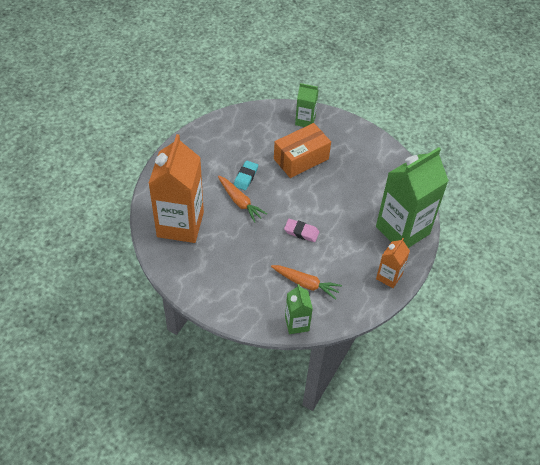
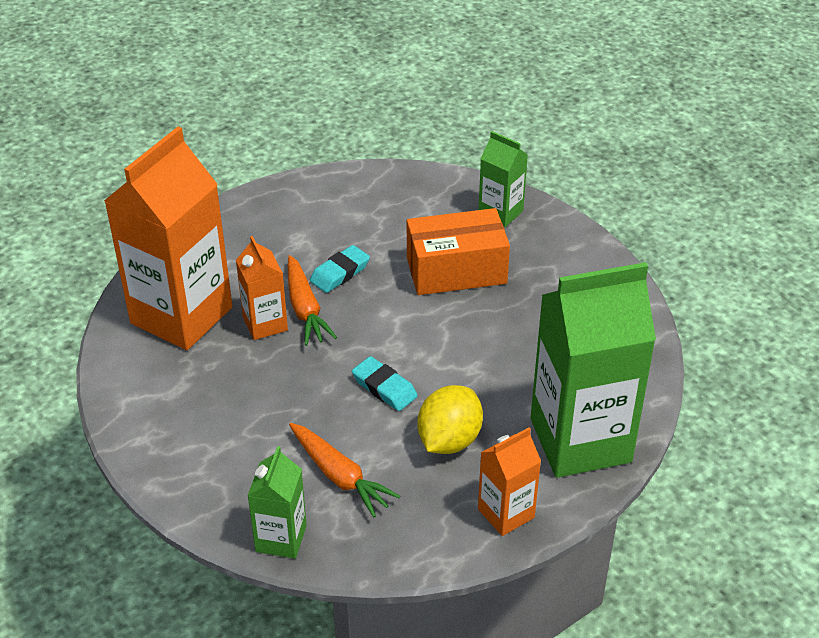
camera: 25 degrees right, 10 degrees down
(225, 216) = (265, 324): none -> orange carton
(301, 232) = (384, 387): pink eraser -> turquoise eraser
(345, 249) = (449, 440): none -> yellow lemon

